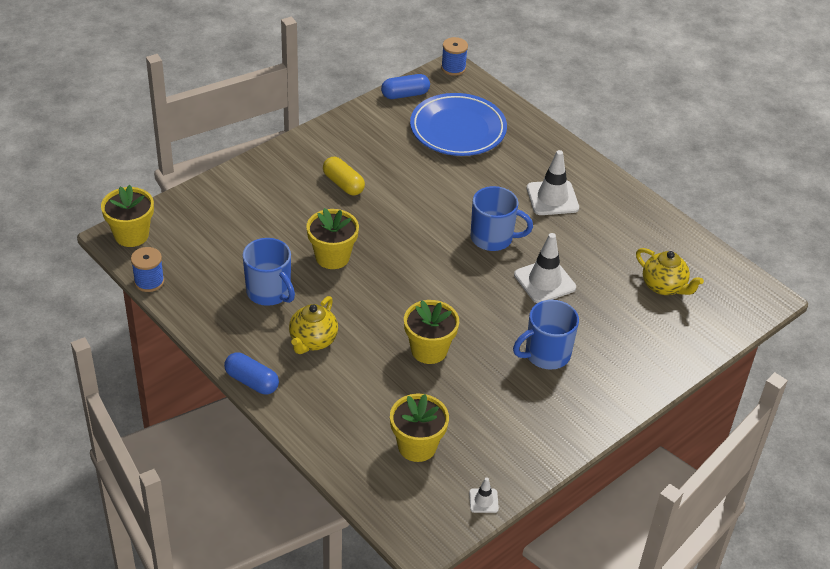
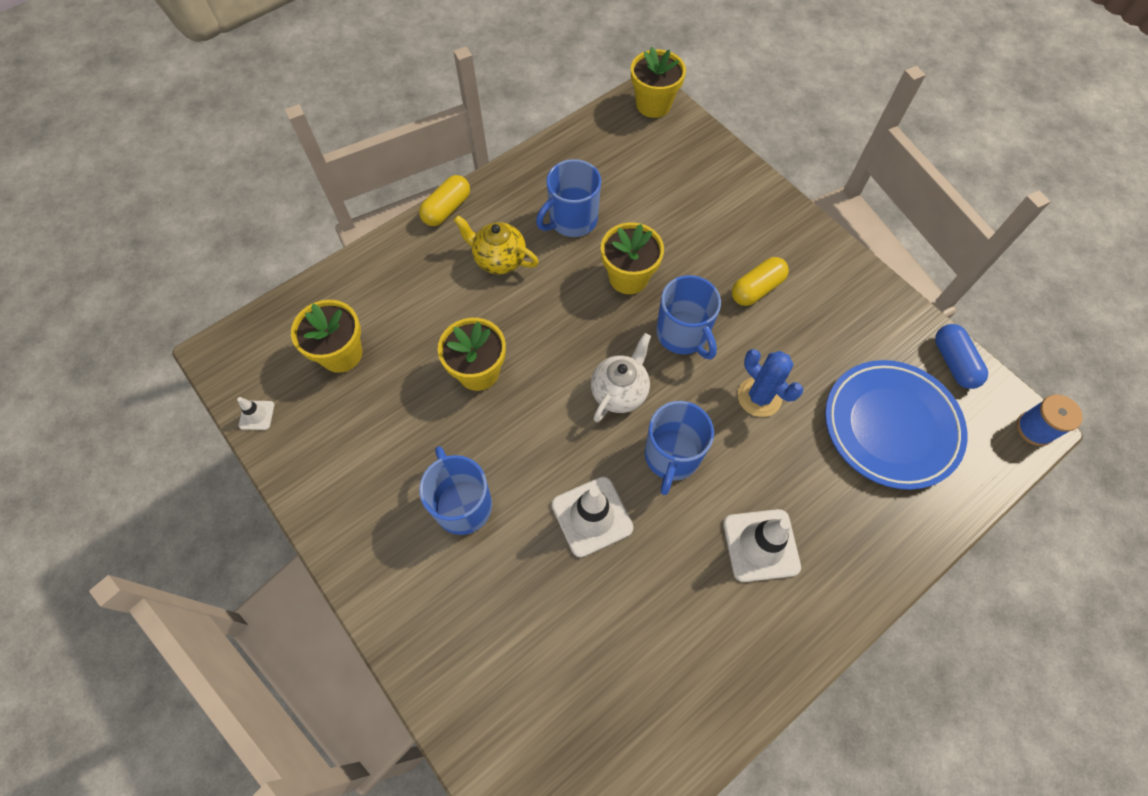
camera: 95 degrees right, 20 degrees up
(149, 281) = (587, 122): blue spool -> none
(251, 381) = (447, 209): blue capsule -> yellow capsule
(387, 227) = (683, 334): none -> blue mug
(440, 190) = (759, 397): none -> blue cactus
(441, 264) = (619, 391): none -> white teapot
(664, 286) = (583, 690): yellow teapot -> none

